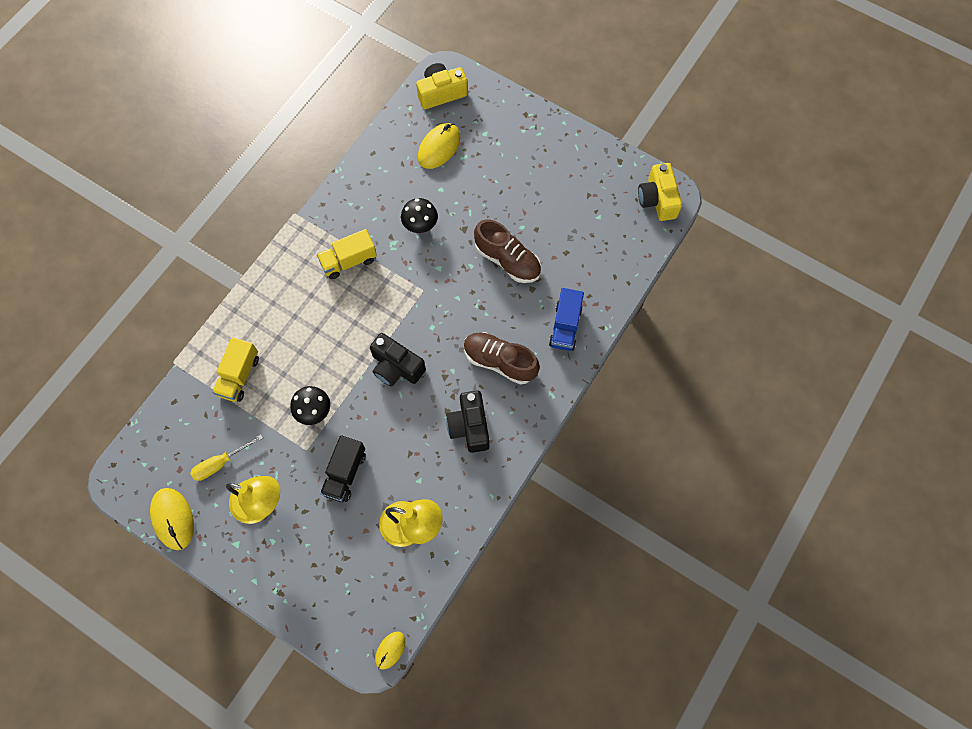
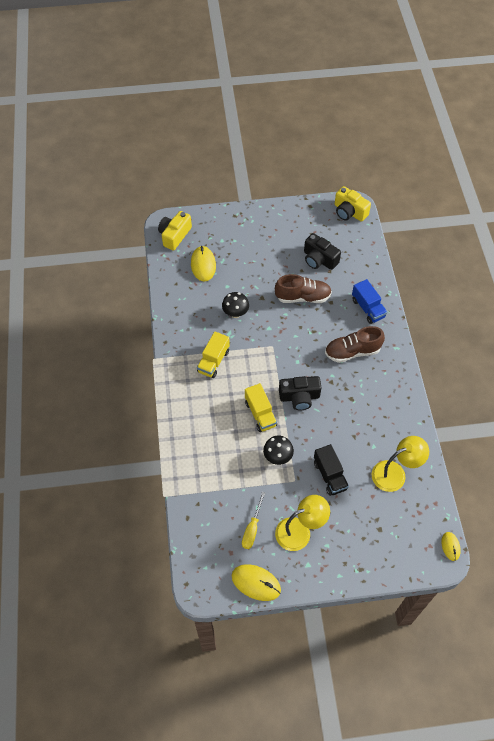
camera: 40 degrees left, 10 degrees down
(239, 376) = (213, 472): yellow truck -> yellow truck (260, 414)
(469, 426) = (371, 397): black camera -> black camera (319, 259)

